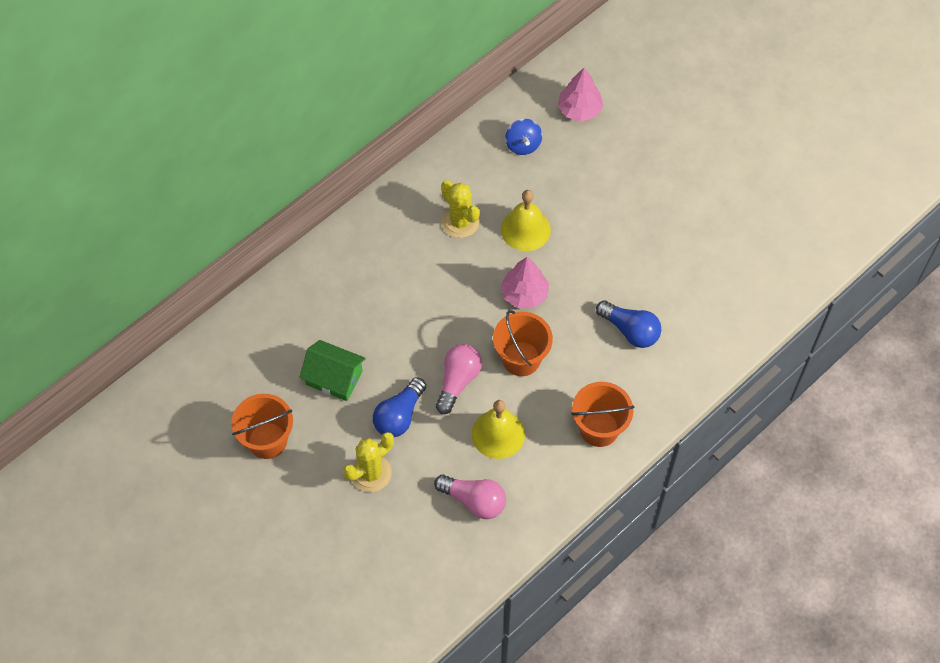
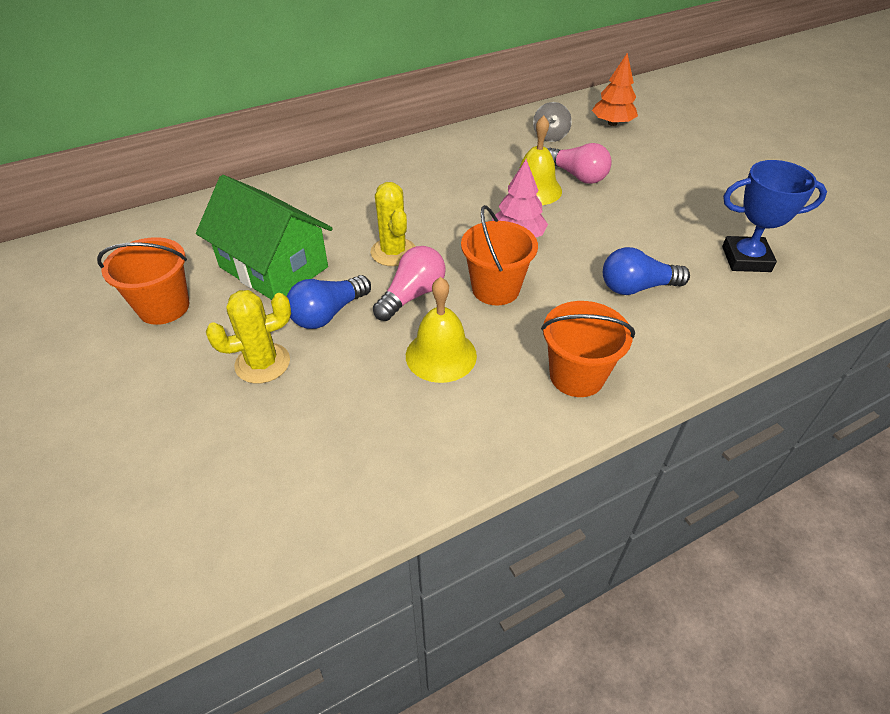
camera: 15 degrees right, 15 degrees down
(334, 378) = (274, 267): green house -> green house, size x1.60
(460, 222) = (468, 175): yellow cactus -> yellow cactus (393, 252)
(474, 501) = (379, 423): pink light bulb -> pink light bulb (577, 176)
(523, 145) = (550, 136): blue spinning top -> grey spinning top
(579, 110) = (612, 123): pink tree -> orange tree
(630, 330) = (636, 287): blue light bulb -> blue light bulb turned 120 degrees clockwise
(713, 278) = (746, 259): none -> blue trophy

